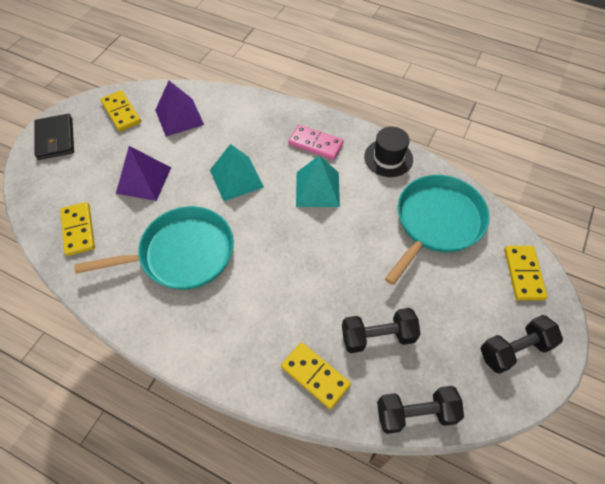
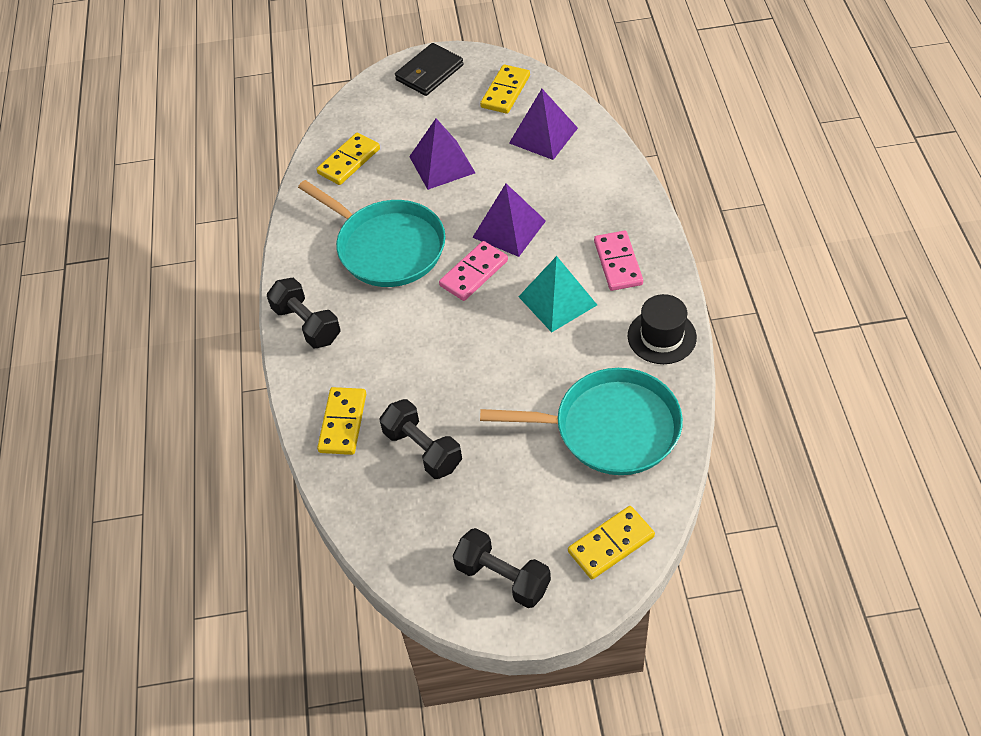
camera: 60 degrees right, 5 degrees down
(236, 178) = (509, 229): turquoise pyramid -> purple pyramid
(254, 218) = (474, 273): none -> pink domino
(415, 413) = (364, 523): black dumbbell -> black dumbbell (307, 324)

